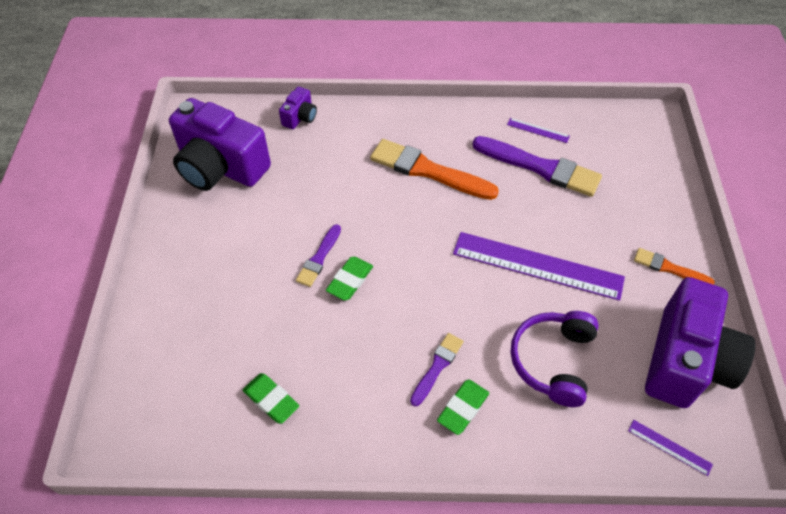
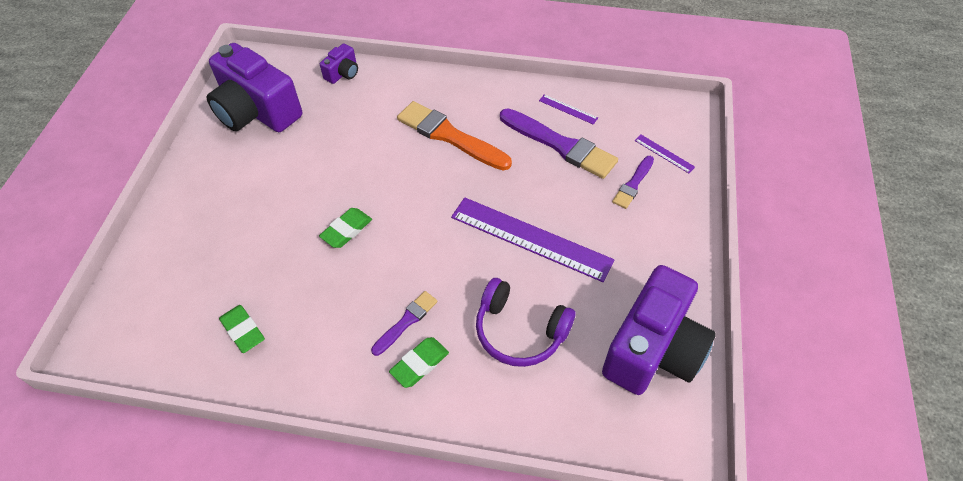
camera: 10 degrees right, 0 degrees up
(319, 258) = (324, 206): purple brush -> purple brush (633, 184)
(552, 361) = (520, 331): purple headphones -> purple headphones turned 90 degrees counterclockwise
(669, 268) = (662, 257): orange brush -> none
(669, 447) = (613, 431): purple ruler -> purple ruler (664, 153)

